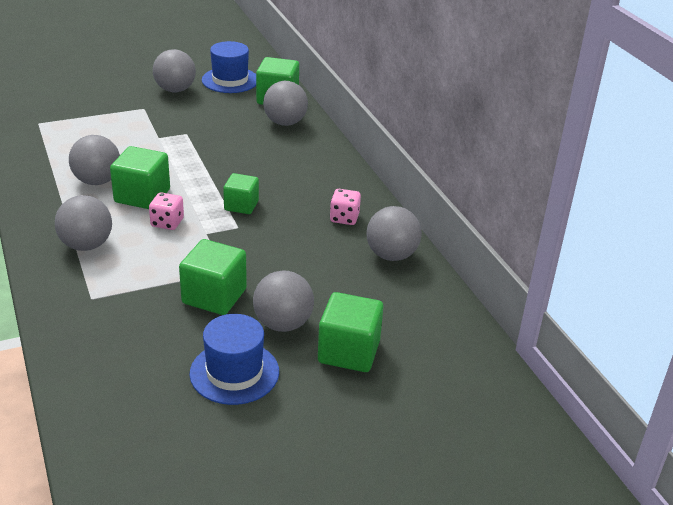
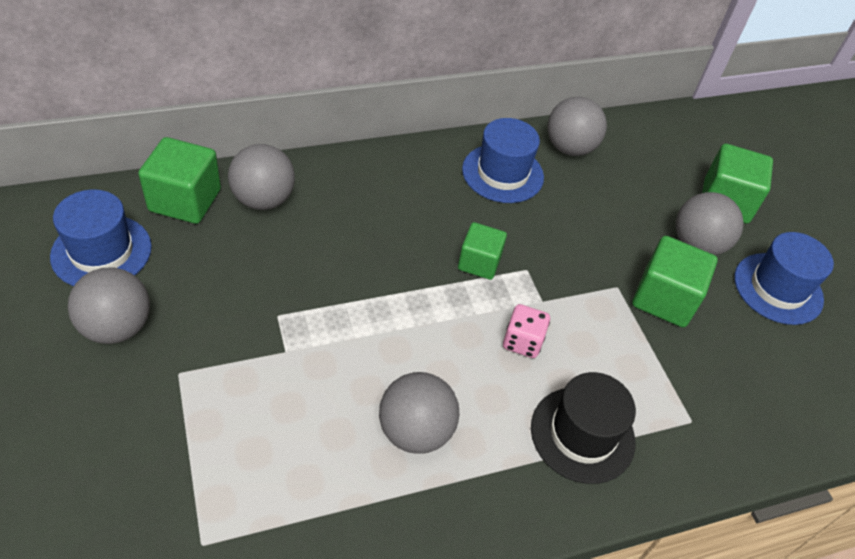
camera: 90 degrees left, 15 degrees up
(86, 245) = (582, 434): grey ball -> black hat
(142, 196) = (457, 371): green cube -> none
(344, 218) = (502, 173): pink dice -> blue hat

